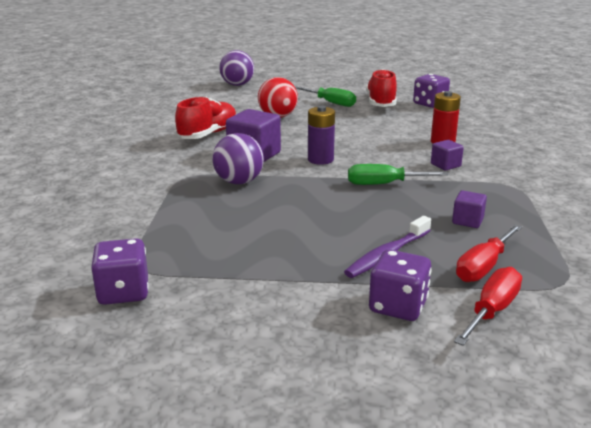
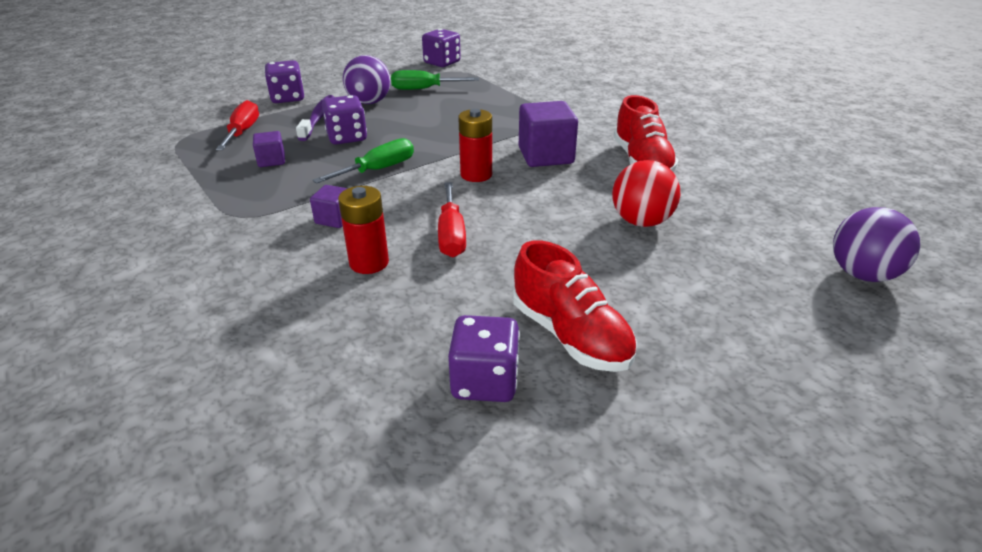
camera: 140 degrees right, 10 degrees up
(239, 182) = (504, 128): purple ball -> purple ball (369, 102)
(320, 159) = (476, 174): purple battery -> red battery
(331, 103) = (640, 292): green screwdriver -> green screwdriver (424, 89)
(379, 220) = (347, 137): none -> purple dice
(492, 311) = (228, 112): red screwdriver -> red screwdriver (451, 235)

